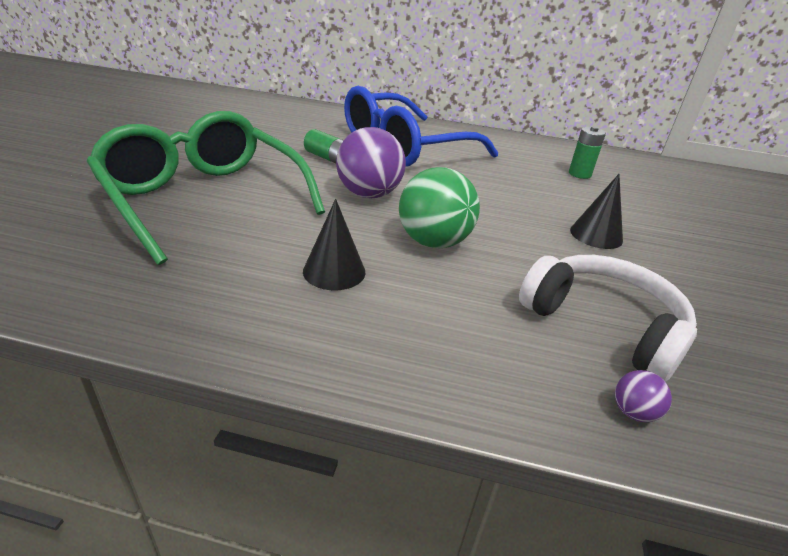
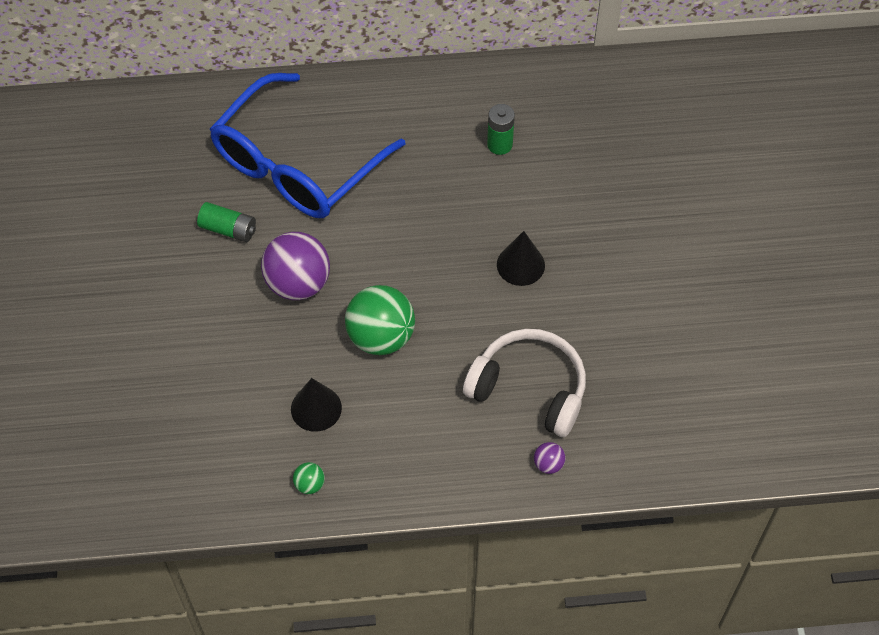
camera: 15 degrees left, 25 degrees up
(204, 198) = (155, 355): green glasses -> none
(281, 332) = (309, 484): none -> green ball

